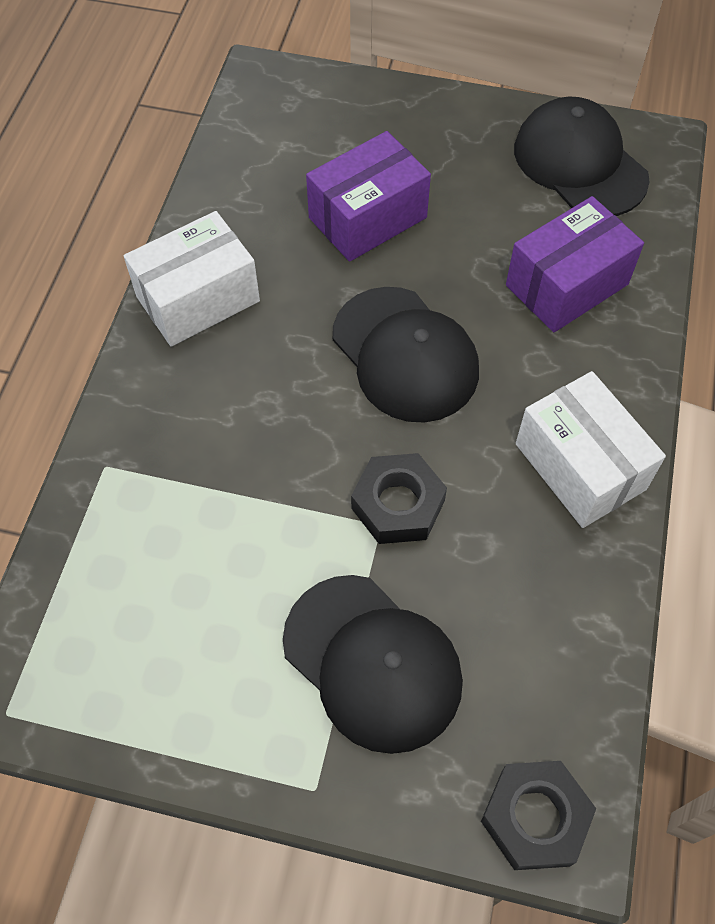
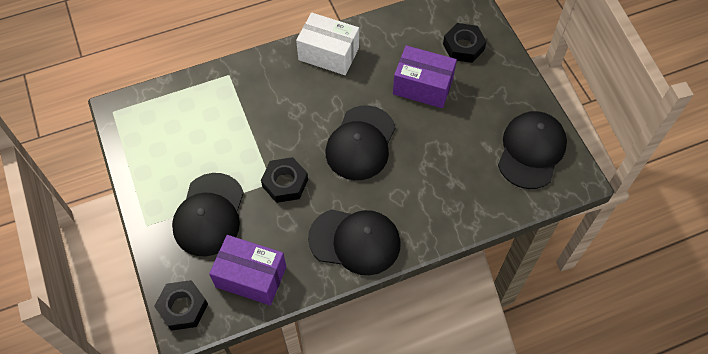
camera: 55 degrees right, 0 degrees up
(340, 131) = (463, 46): none -> black nut
(566, 285) = (451, 184): purple box -> purple box (251, 277)
(580, 466) = (355, 241): white box -> black cap

